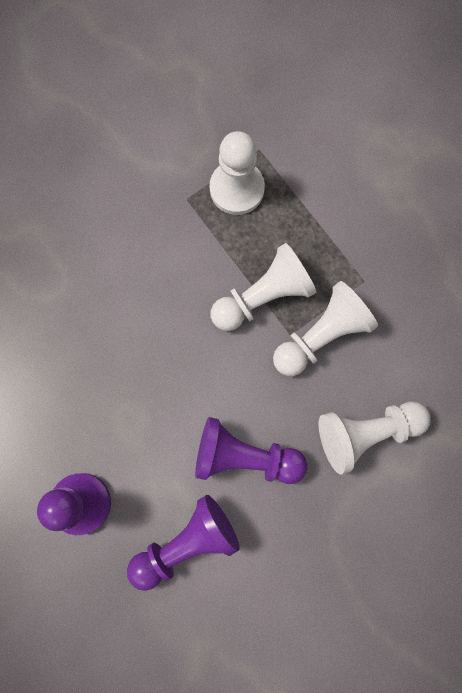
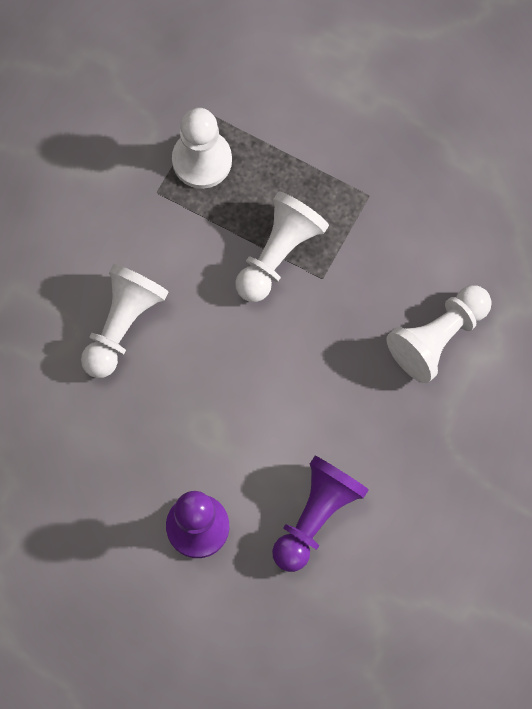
camera: 25 degrees left, 5 degrees down
(244, 456) = (333, 412): purple pawn -> none
(321, 335) = (353, 265): white pawn -> white pawn (122, 325)

